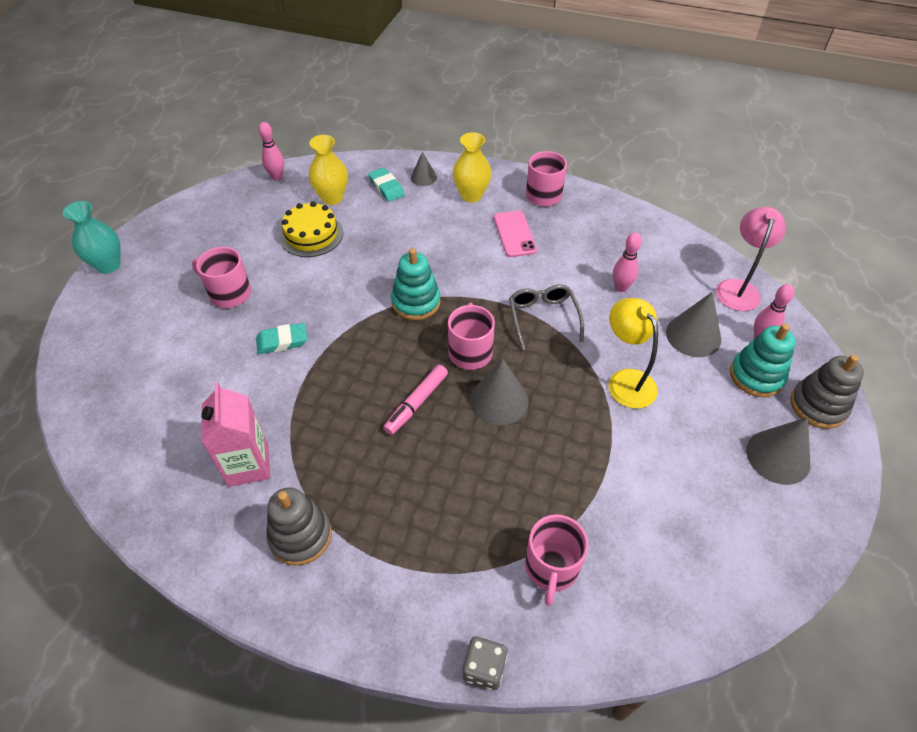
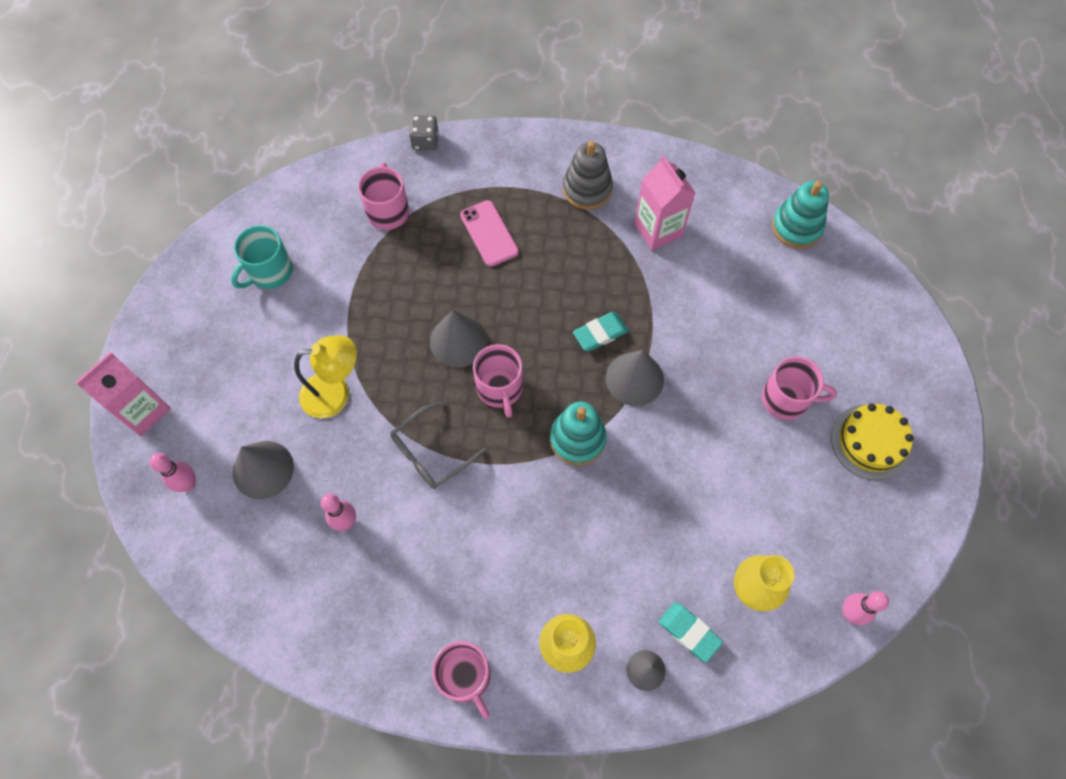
camera: 165 degrees right, 15 degrees up
(108, 265) = (945, 403): turquoise vase -> none
(282, 341) = (695, 354): turquoise eraser -> turquoise eraser (600, 333)
(311, 235) = (744, 512): yellow cake -> yellow cake (871, 442)
(416, 403) = (535, 319): pink marker -> none
(514, 234) = (490, 582): pink phone -> pink phone (489, 233)
(543, 318) = (431, 452): grey glasses -> grey glasses turned 75 degrees clockwise
(626, 380) = (335, 393): yellow lamp -> yellow lamp turned 60 degrees counterclockwise
(700, 521) = (269, 272): none -> turquoise mug
(738, 288) = (203, 557): pink lamp -> none
(756, 376) = (200, 432): turquoise stacking toy -> turquoise stacking toy (796, 227)
(778, 456) = (193, 346): grey cone -> grey cone (634, 378)
(818, 406) = (143, 410): grey stacking toy -> pink carton

